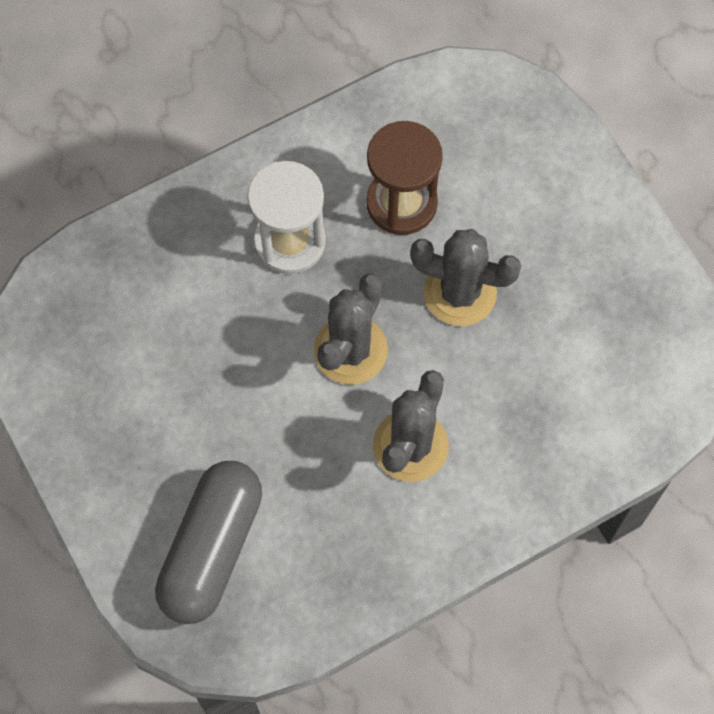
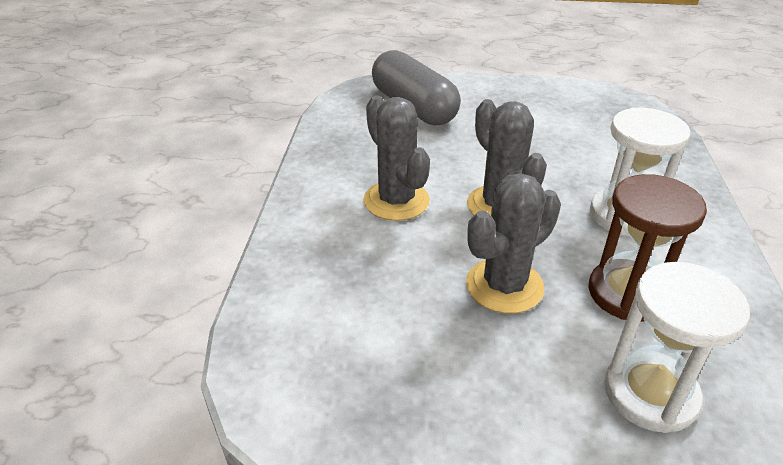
camera: 125 degrees right, 30 degrees down
(497, 157) = (650, 393): none -> white hourglass

